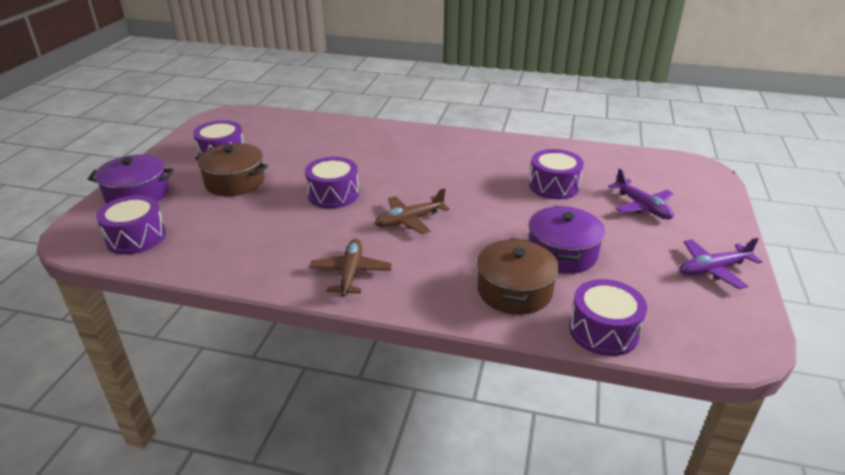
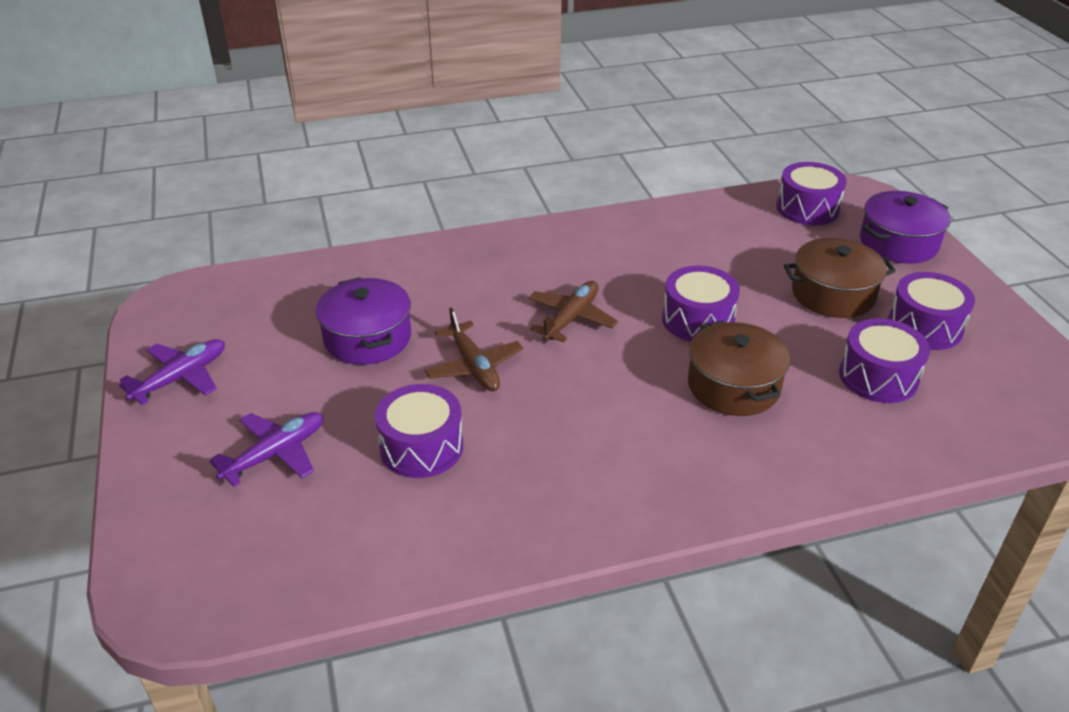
camera: 150 degrees right, 5 degrees up
(351, 273) = (569, 245): brown plane -> brown plane (474, 366)
(514, 291) = (400, 281): brown pot -> brown pot (733, 386)
(603, 331) = (301, 273): purple drum -> purple drum (878, 376)
(642, 206) = (275, 454): purple plane -> purple plane turned 105 degrees clockwise

